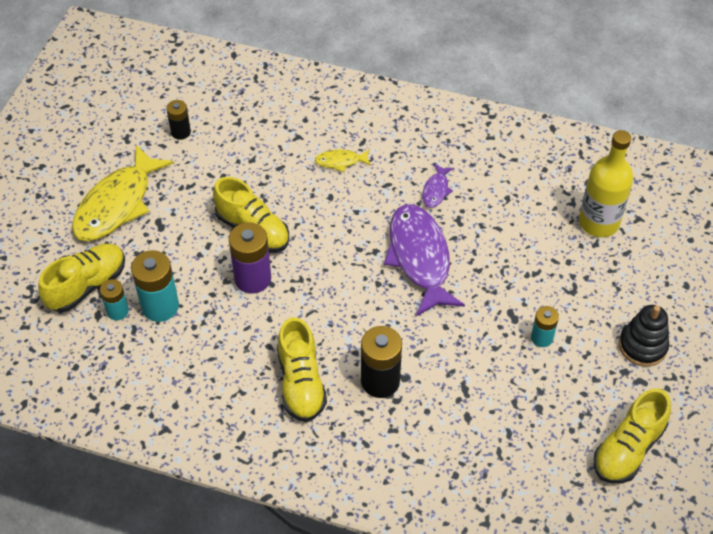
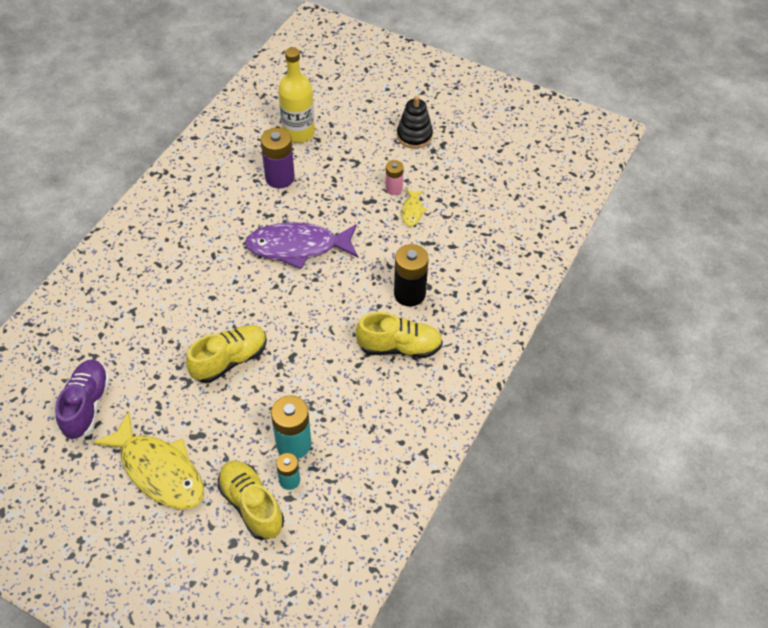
camera: 80 degrees left, 0 degrees up
(181, 132) = (86, 405): black battery -> purple shoe
(253, 278) = (284, 367): purple battery -> purple battery (280, 178)
(340, 161) = (175, 283): yellow fish -> yellow fish (412, 211)
(436, 190) = (231, 223): purple fish -> none
(542, 338) = (394, 189): turquoise battery -> pink battery
(628, 449) = (495, 164): yellow shoe -> none

